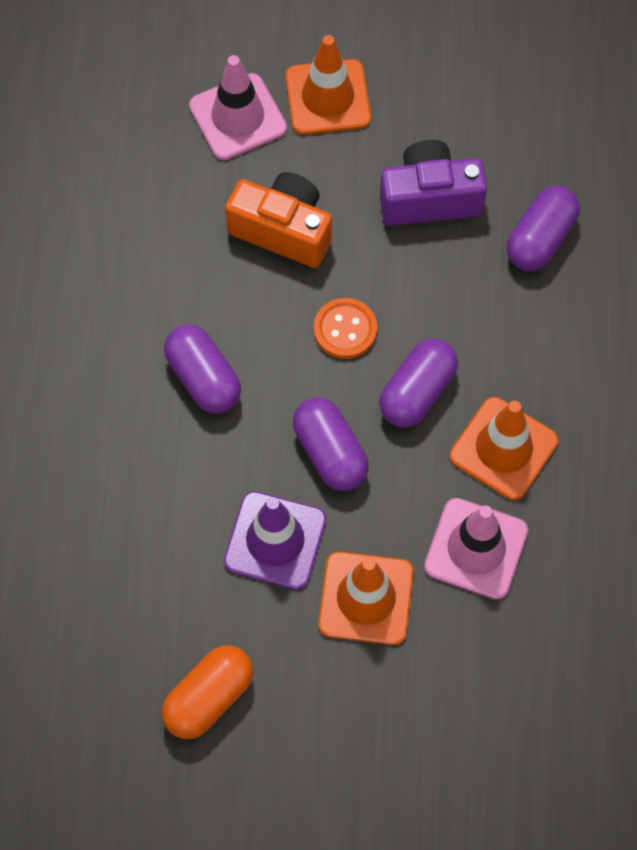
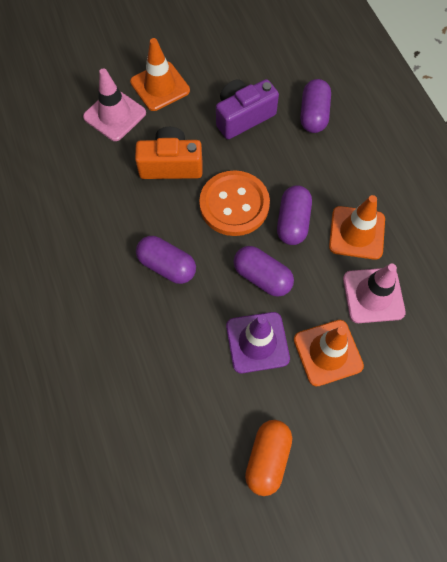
camera: 25 degrees left, 0 degrees up
(345, 330) = (234, 204): orange button -> orange button, size x1.76

